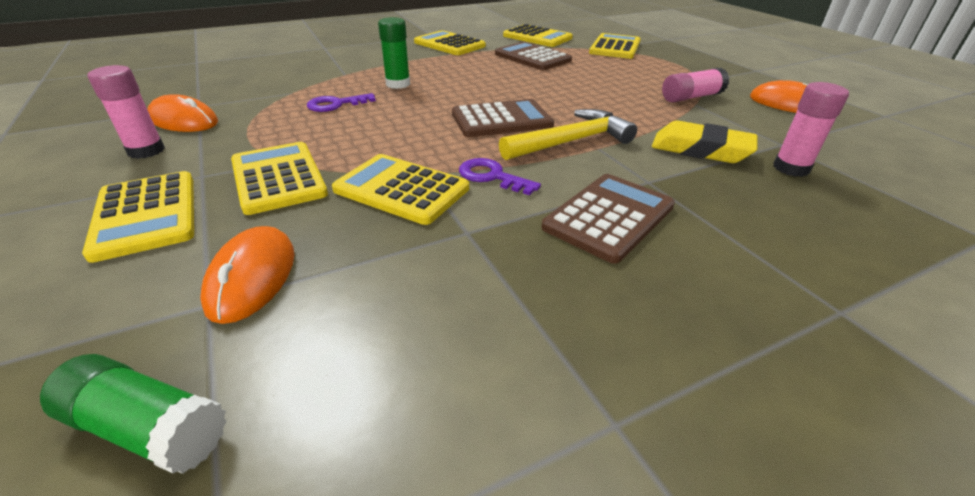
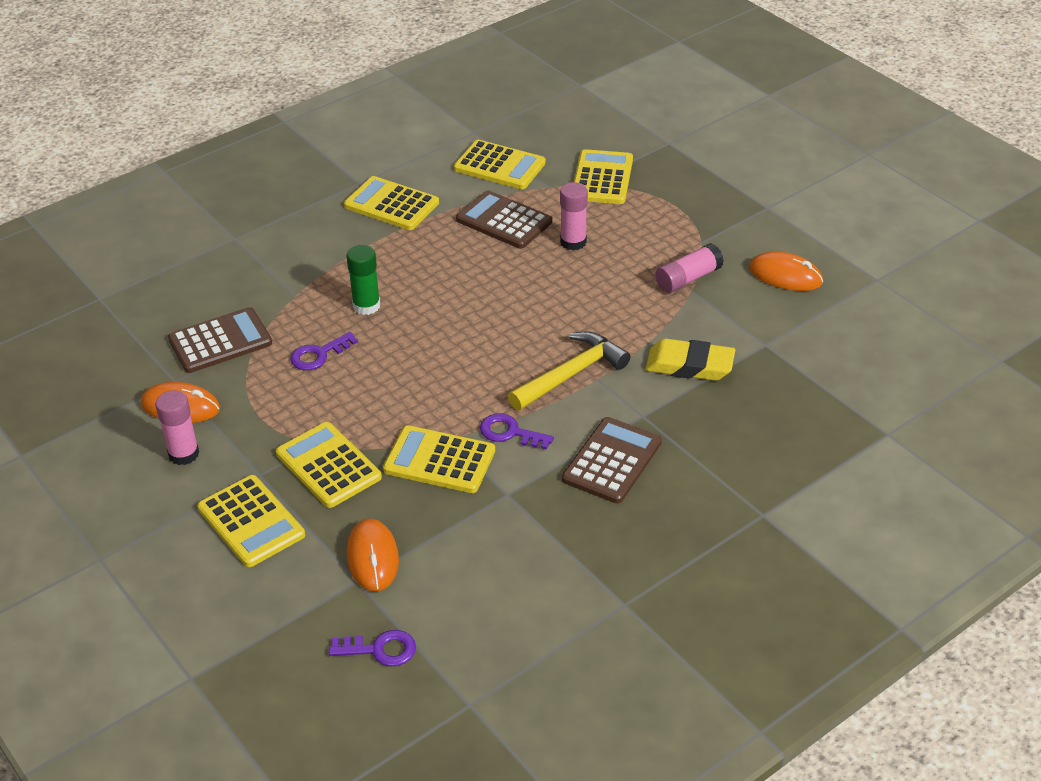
camera: 10 degrees left, 5 degrees up
(148, 428) = (380, 649): green glue stick -> purple key
(501, 120) = (498, 351): brown calculator -> brown calculator (220, 341)
(791, 168) = (764, 378): pink glue stick -> pink glue stick (573, 242)

